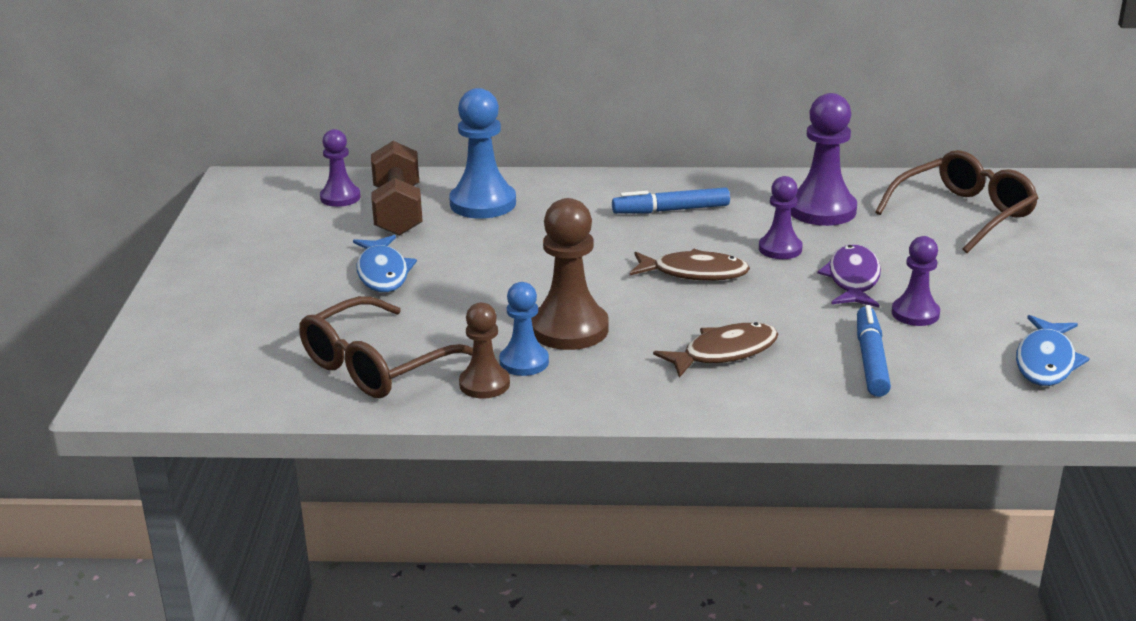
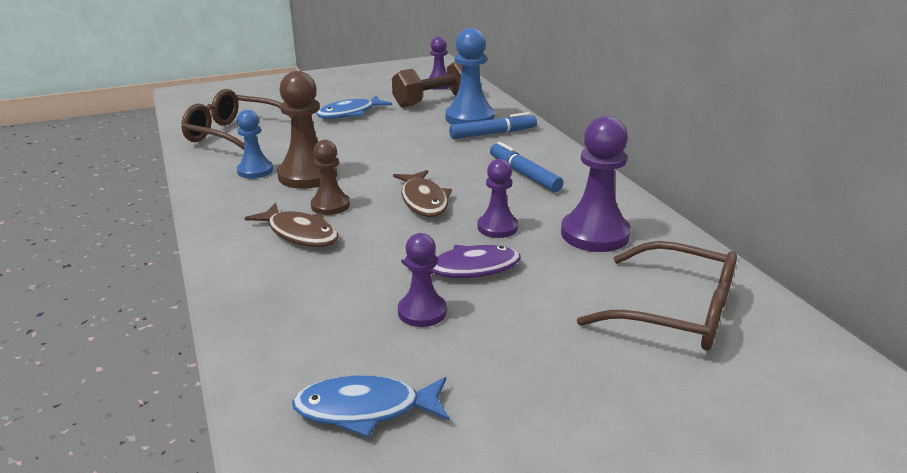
camera: 65 degrees right, 0 degrees up
(484, 384) = (222, 165): brown pawn -> brown pawn (330, 205)
(870, 360) = (319, 300): blue marker -> blue marker (493, 134)

